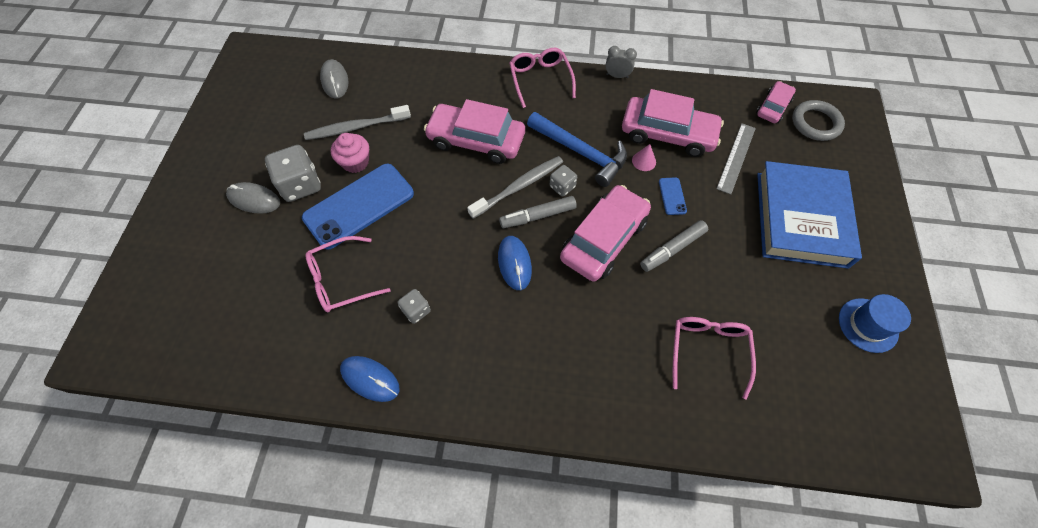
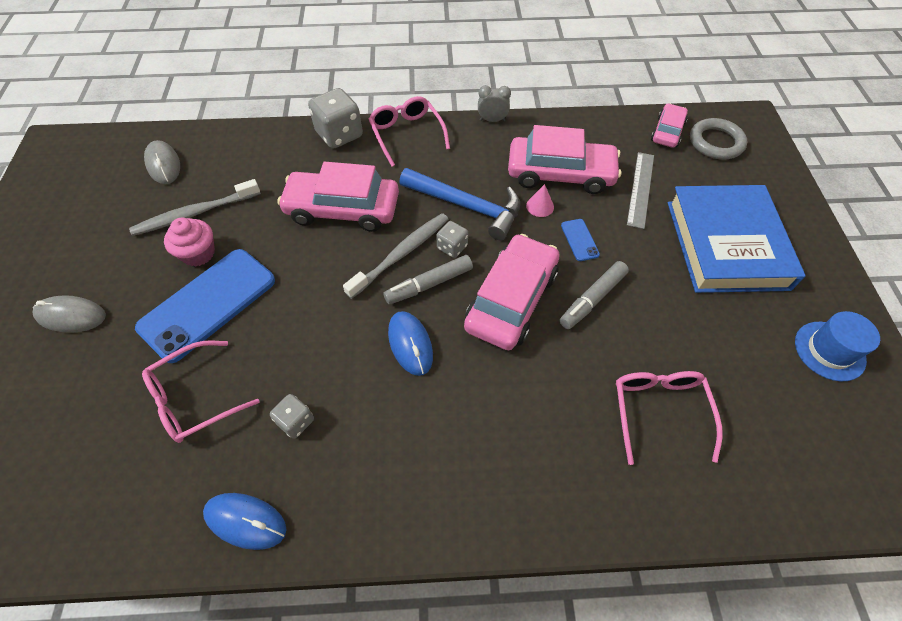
camera: 10 degrees left, 5 degrees down
(301, 185) = (131, 290): grey dice -> grey dice (339, 135)

